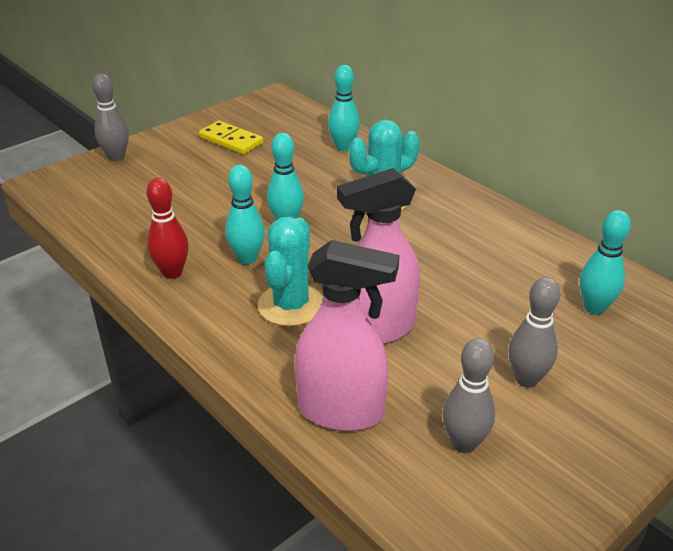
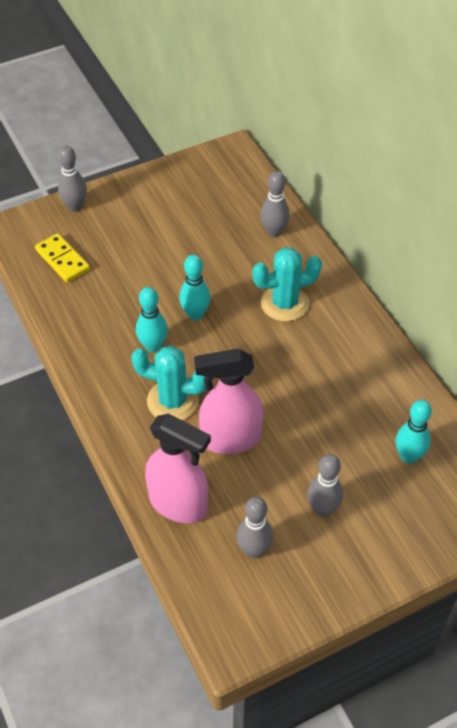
camera: 15 degrees right, 15 degrees up
(172, 272) = (92, 348): red bowling pin -> none
(231, 140) = (177, 204): yellow domino -> yellow domino (62, 260)
(291, 305) = (172, 401): turquoise cactus -> turquoise cactus turned 75 degrees clockwise
(343, 147) = (274, 232): turquoise bowling pin -> grey bowling pin

